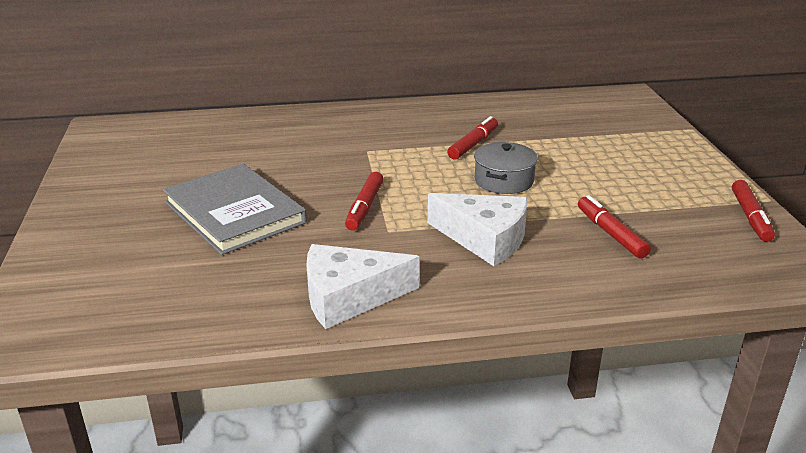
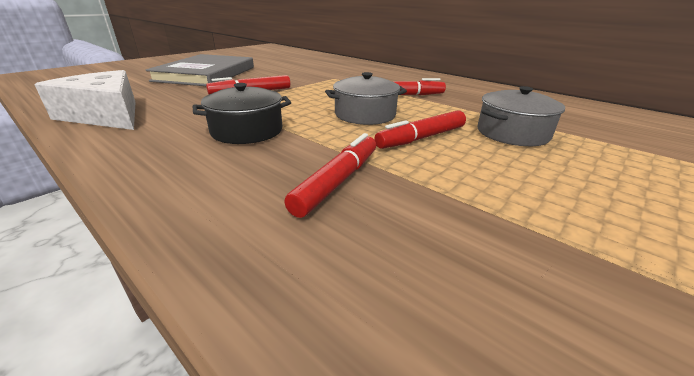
camera: 50 degrees right, 0 degrees up
(484, 239) = (247, 131): white cheese -> black pot
(601, 150) = (512, 133): none -> grey pot
(750, 217) = (596, 292): red marker -> red marker (421, 138)

